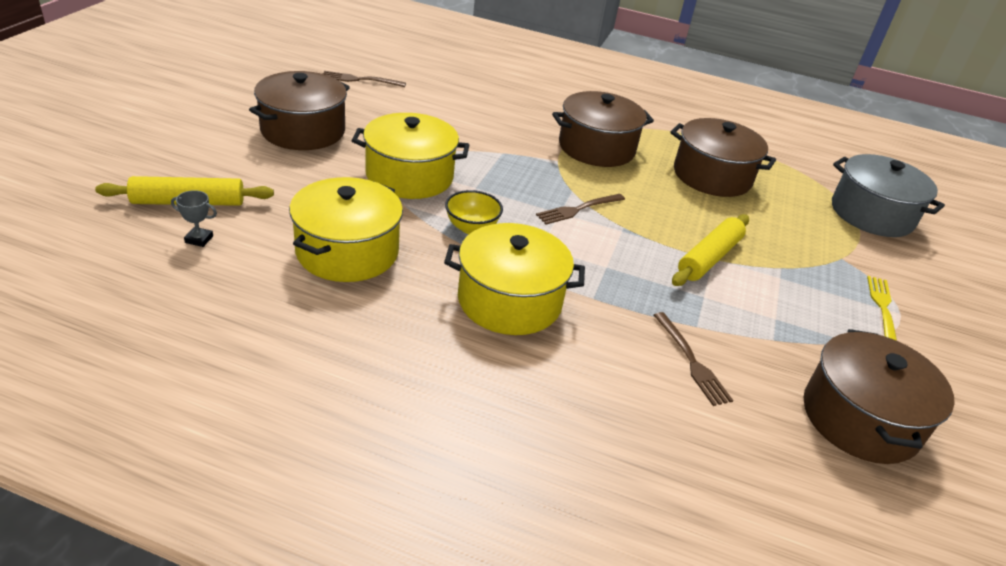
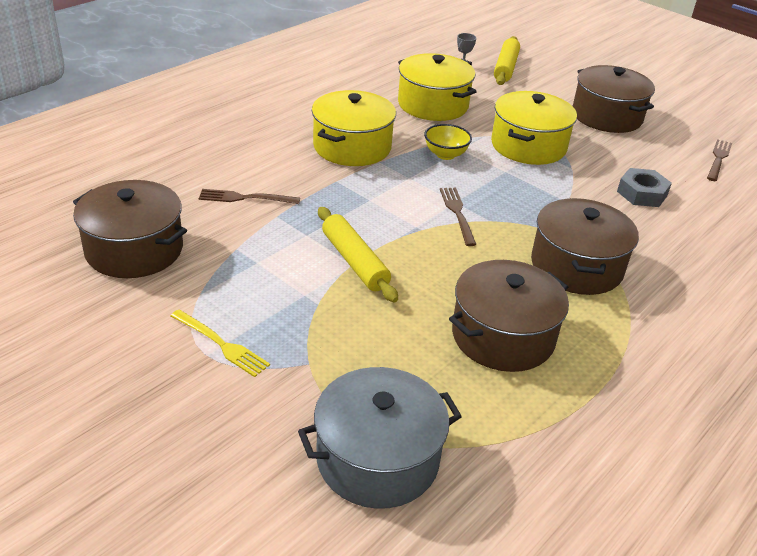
camera: 115 degrees right, 0 degrees up
(455, 117) = (642, 193): none -> grey nut

